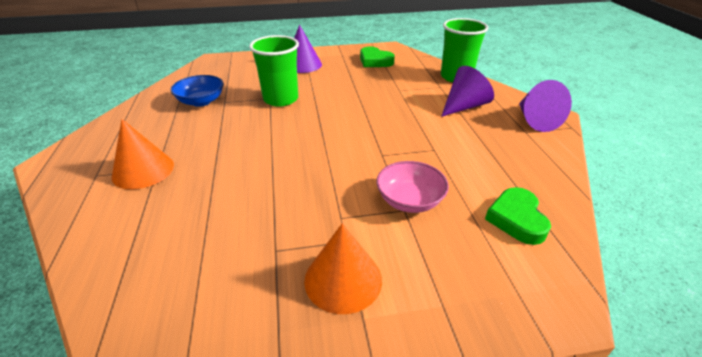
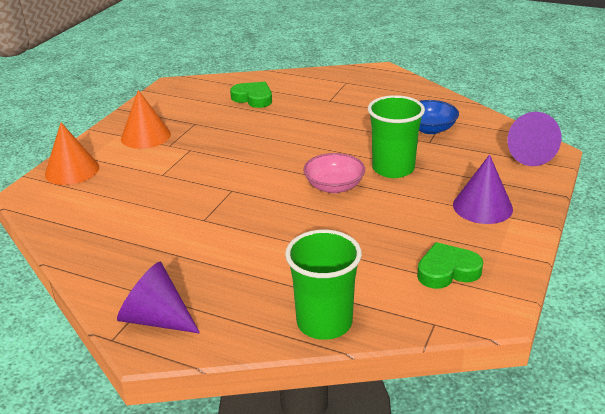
camera: 125 degrees right, 5 degrees down
(143, 170) = (333, 96): orange cone -> orange cone (72, 170)
(409, 200) = (166, 180): pink bowl -> pink bowl (334, 186)
(464, 106) = (246, 282): purple cone -> purple cone (527, 154)
(516, 219) = (87, 214): green heart -> green heart (253, 98)

